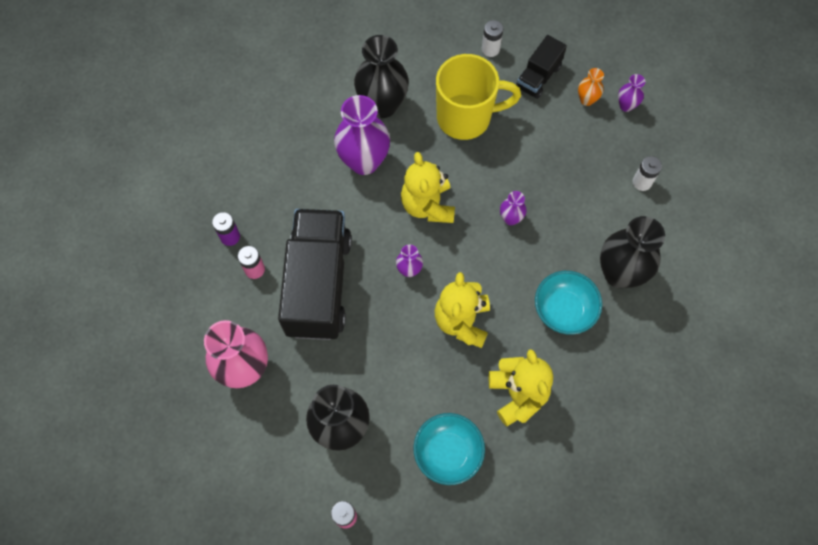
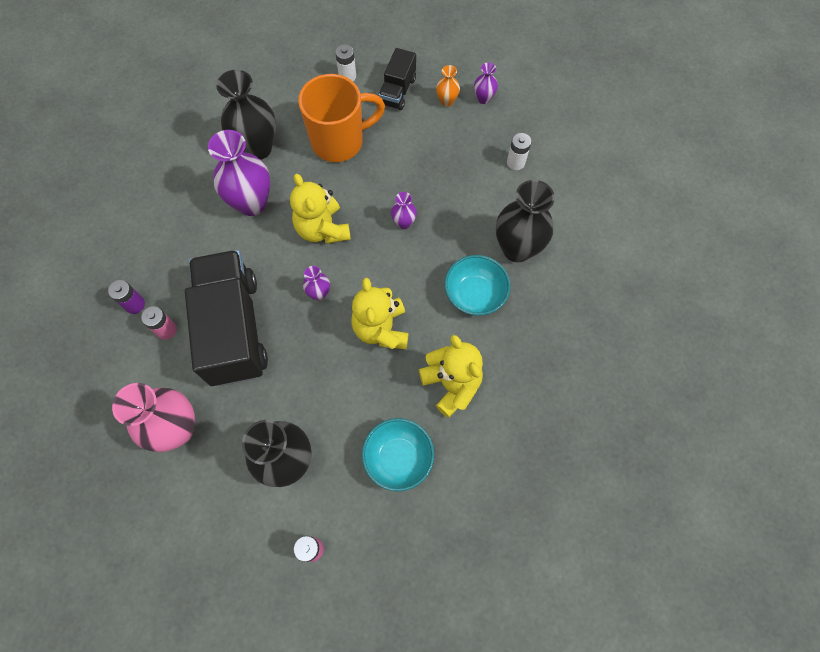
camera: 15 degrees left, 0 degrees up
(466, 117) = (339, 141): yellow mug -> orange mug

